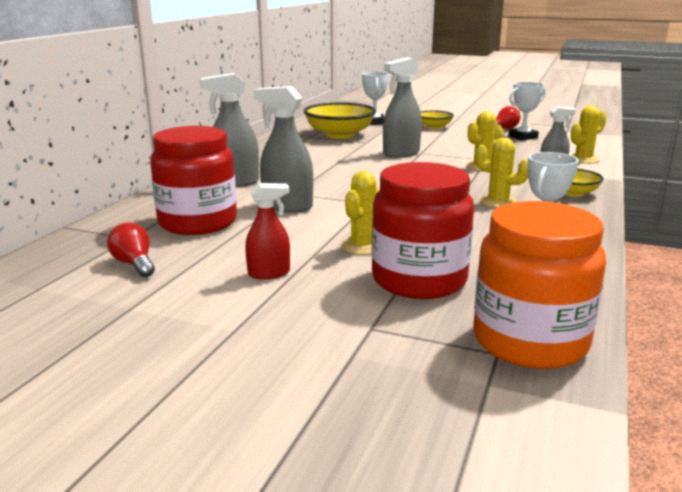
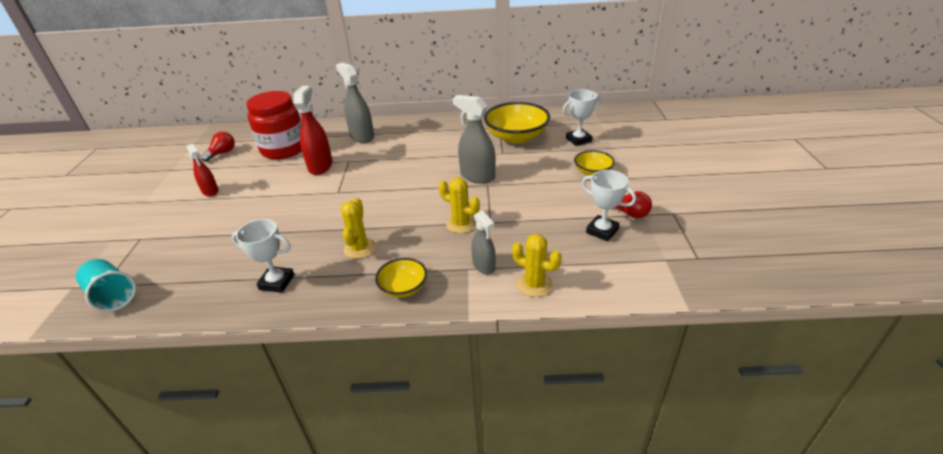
camera: 70 degrees right, 15 degrees up
(287, 206) = (320, 166): grey spray bottle -> red spray bottle
(362, 246) = (253, 209): yellow cactus -> none
(419, 280) = (200, 241): red jar -> none
(530, 341) = (112, 296): orange jar -> turquoise cup

